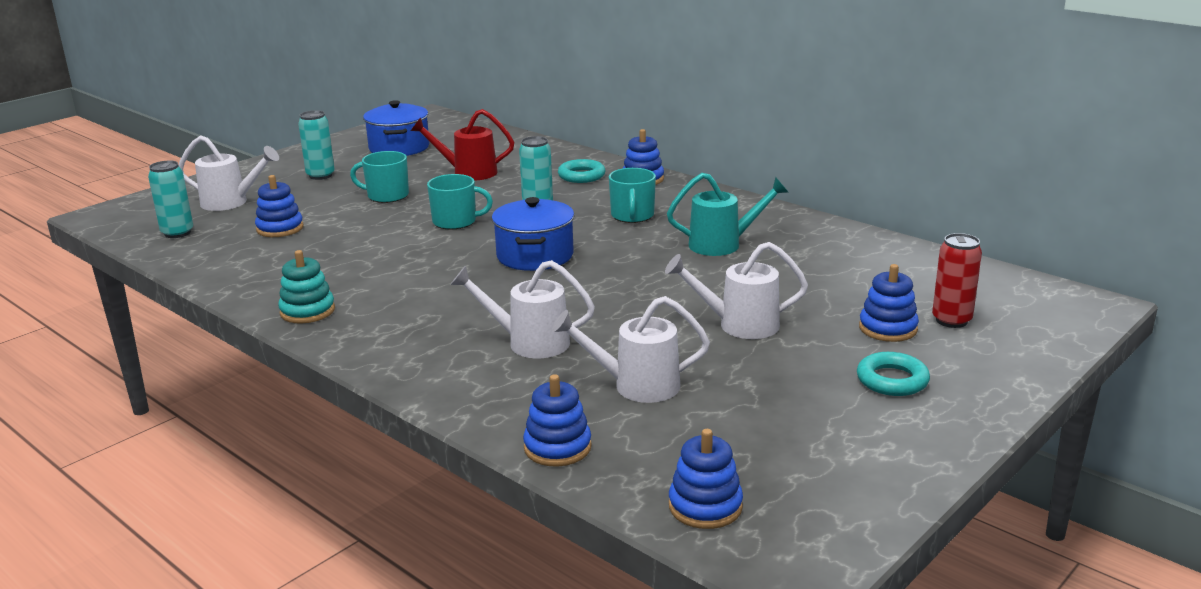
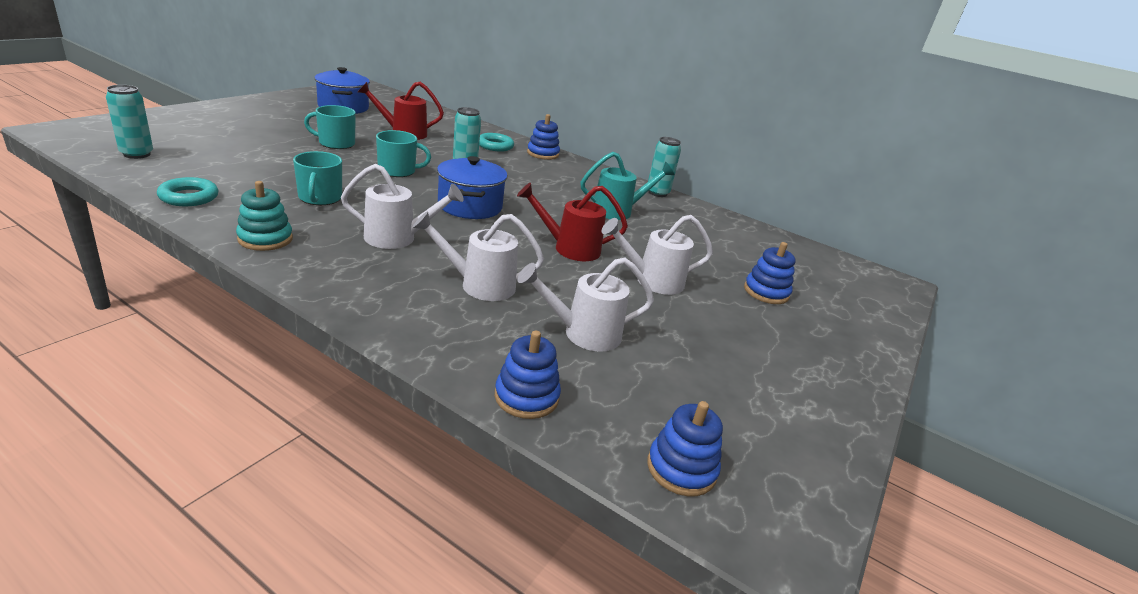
camera: 15 degrees left, 5 degrees up
(231, 202) = (192, 133): white watering can -> white watering can (398, 238)
(280, 228) = (238, 160): blue stacking toy -> none
(320, 175) = (276, 121): turquoise can -> turquoise can (657, 193)
(632, 216) = (542, 181): turquoise mug -> turquoise mug (320, 198)
(646, 295) = (569, 248): none -> red watering can
(892, 380) = (788, 339): turquoise ring -> turquoise ring (189, 197)
(951, 320) = (808, 288): red can -> none

